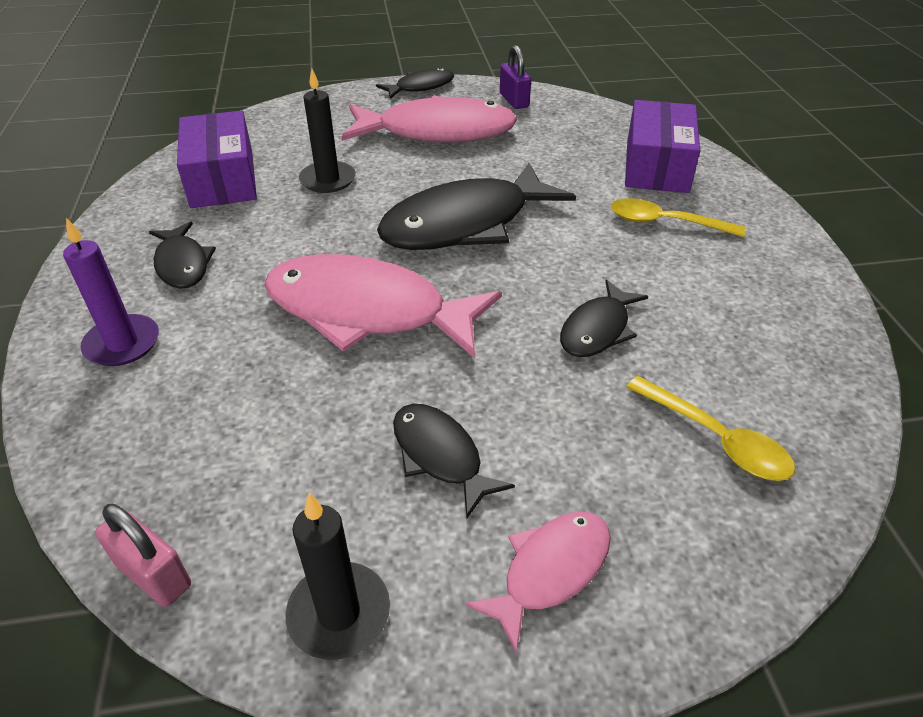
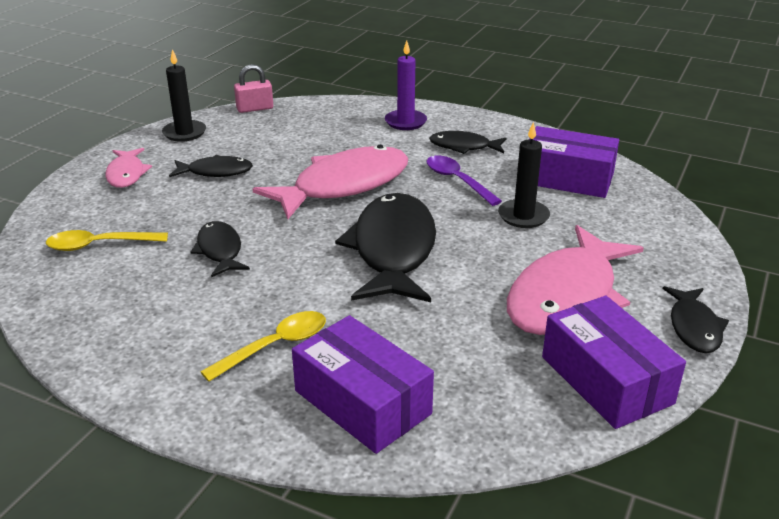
camera: 125 degrees right, 10 degrees down
(283, 238) = (457, 181): none -> purple spoon
(514, 100) = (606, 380): purple padlock -> purple box

